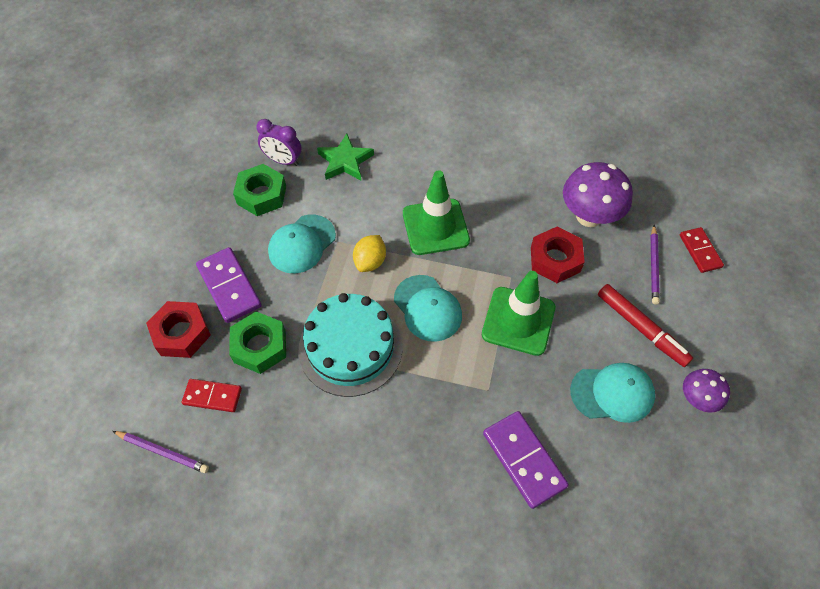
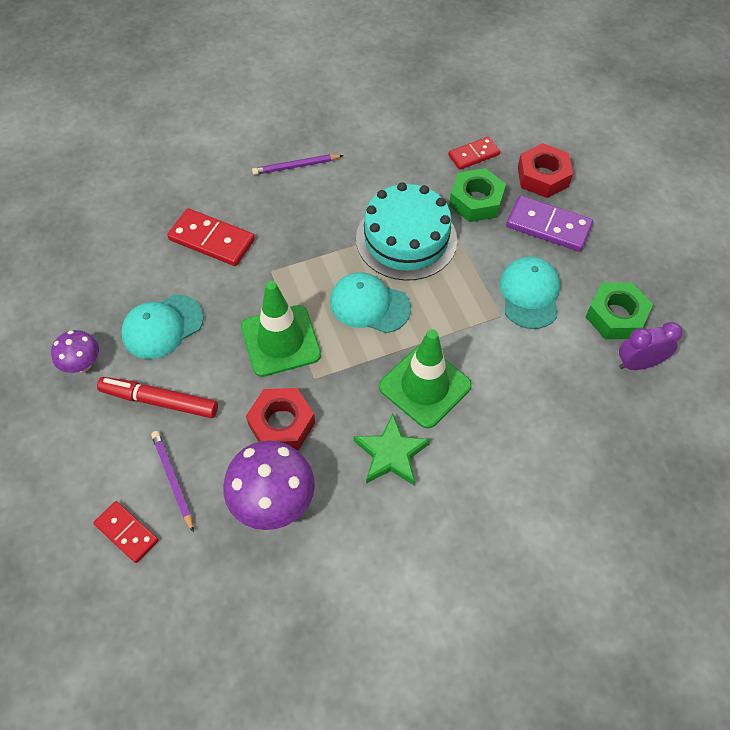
camera: 145 degrees right, 0 degrees up
(163, 452) = (469, 112): purple pencil -> purple pencil (296, 166)
(345, 161) = (580, 403): green star -> green star (391, 454)
(370, 262) = (455, 315): yellow lemon -> none
(523, 460) = (212, 240): purple domino -> red domino

